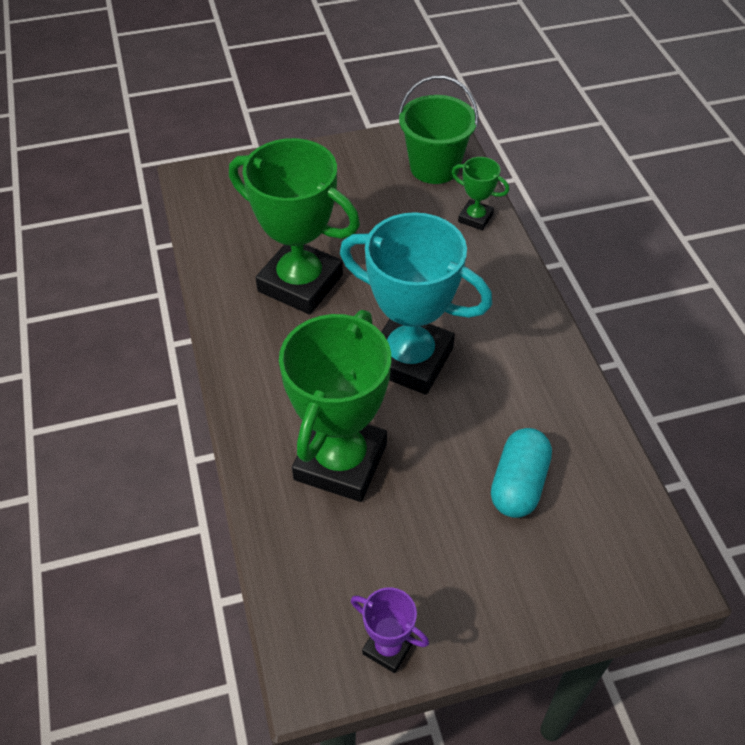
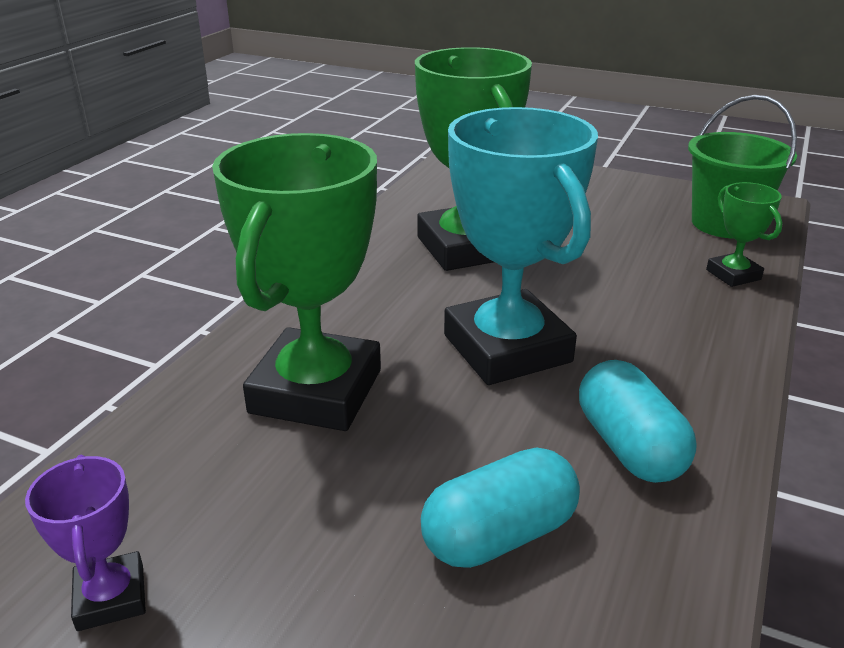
camera: 40 degrees right, 20 degrees down
(340, 461) = (316, 391): green trophy -> green trophy turned 45 degrees counterclockwise
(527, 390) = (629, 446): none -> turquoise capsule

